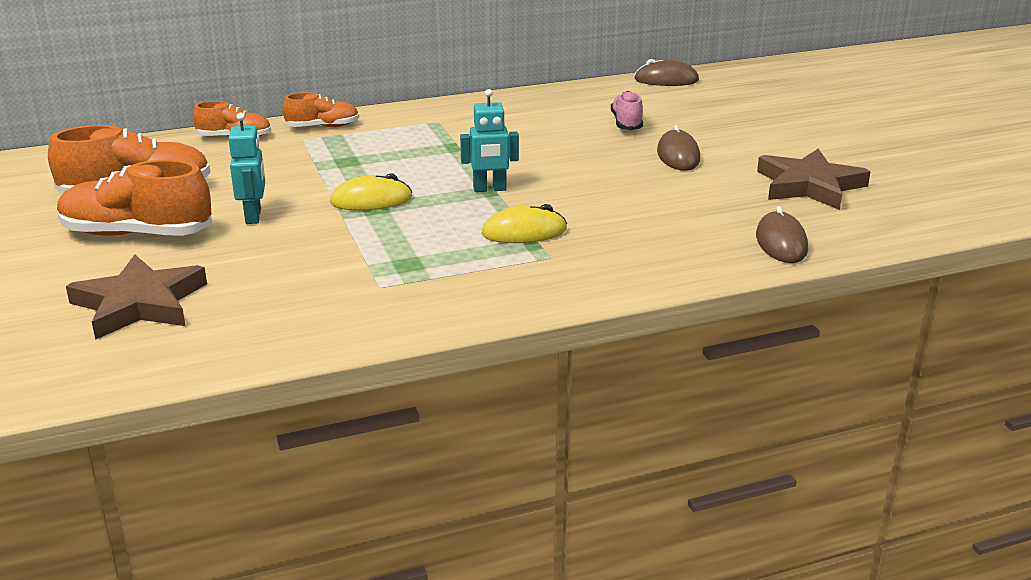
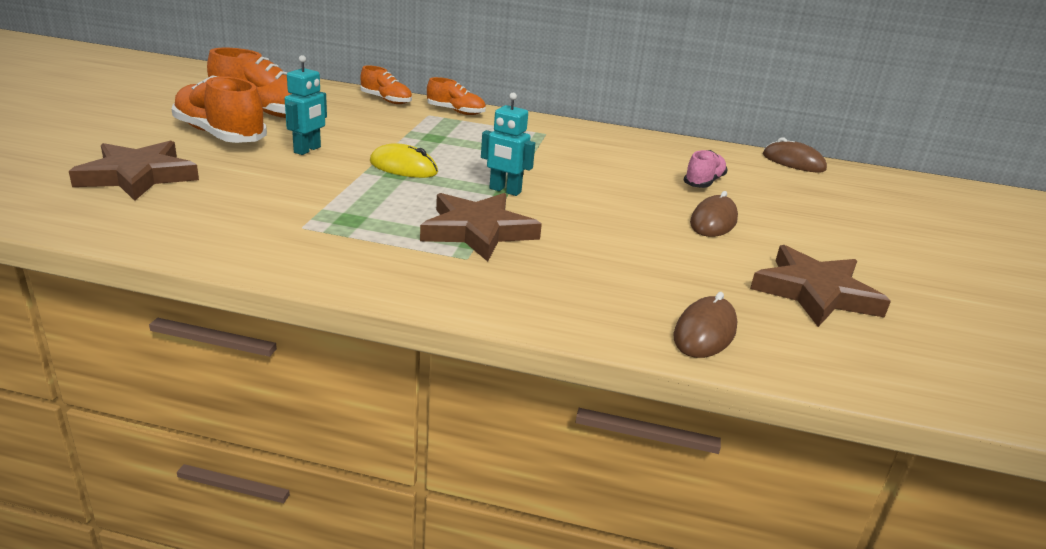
camera: 30 degrees right, 0 degrees up
(524, 232) = (478, 231): yellow mouse -> brown star

